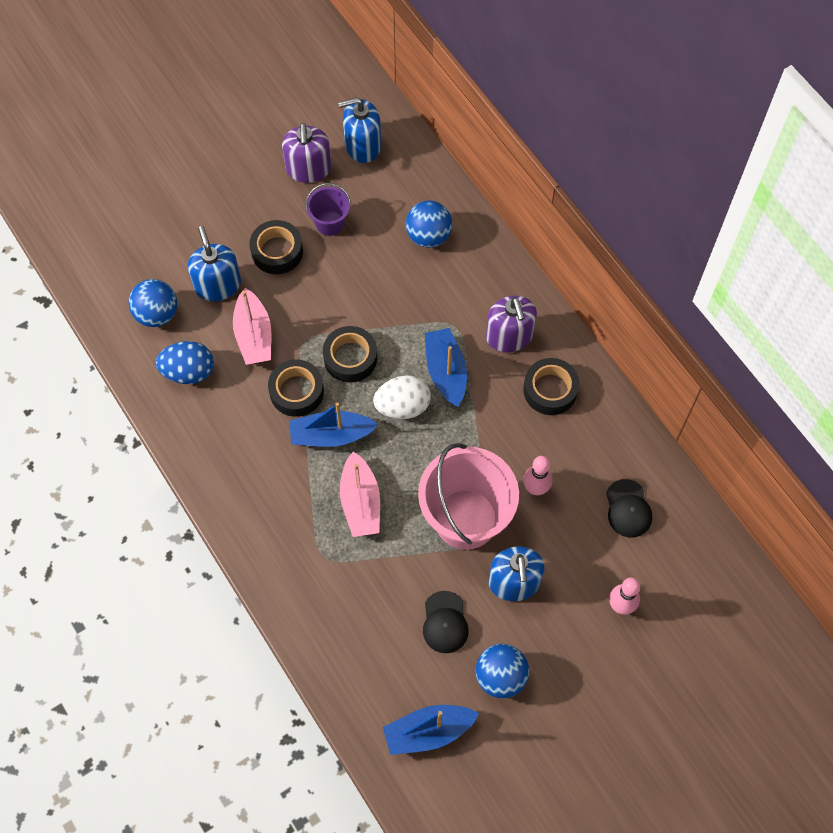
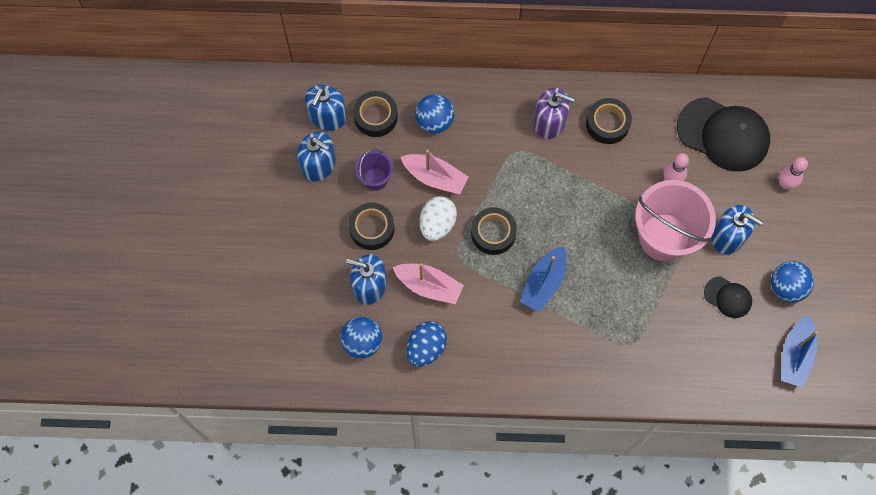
camera: 55 degrees left, 5 degrees up
(296, 391) = (494, 285): black tape -> black tape (376, 117)
(308, 168) = (318, 165): purple soap dispenser -> blue soap dispenser
(360, 502) = (607, 296): pink boat -> pink boat (435, 177)
(402, 406) = (554, 223): white egg -> white egg (437, 224)
(446, 371) = (547, 179): blue boat -> none
(628, 509) = (723, 134): black cap -> black cap, size x1.99

